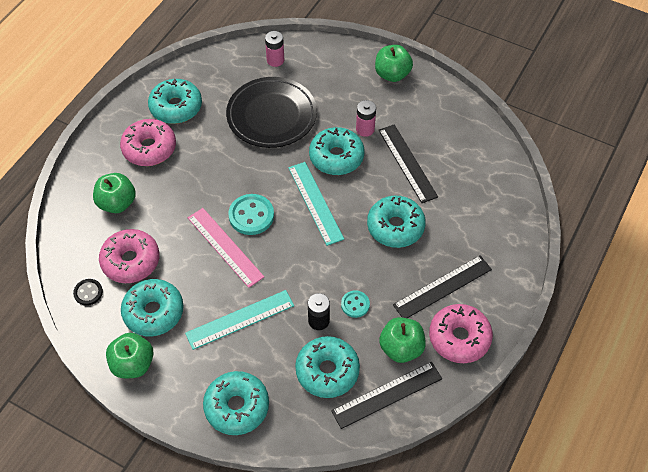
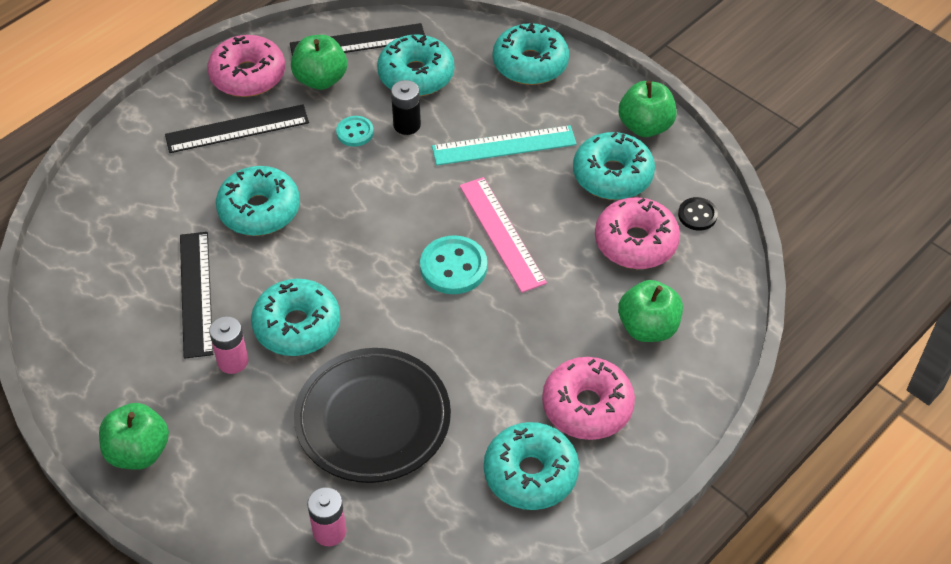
camera: 165 degrees left, 5 degrees down
(315, 203) = (356, 265): turquoise ruler -> none

